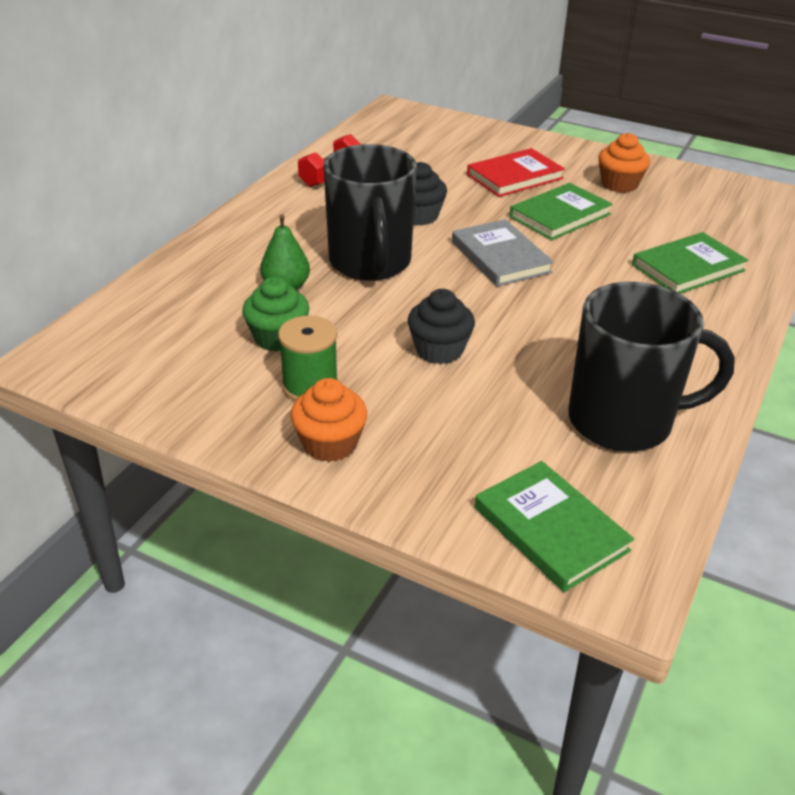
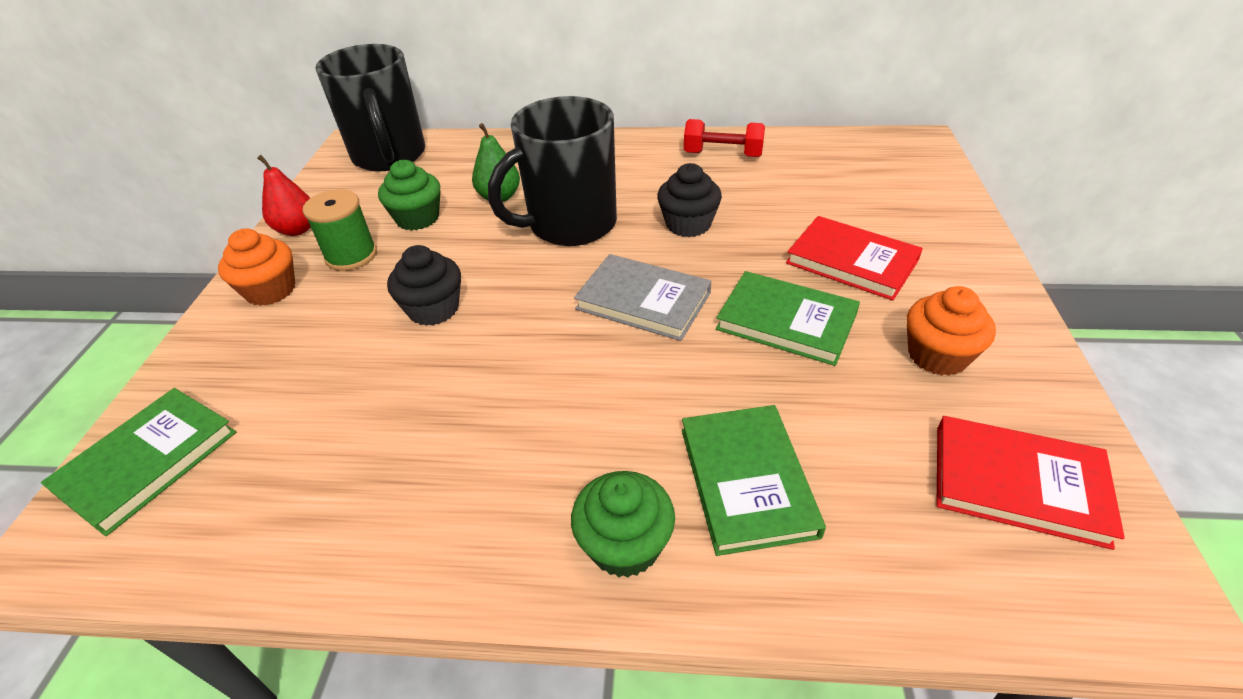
camera: 70 degrees right, 5 degrees up
(220, 418) = (297, 229): none -> red pear
(500, 257) = (643, 301): grey book -> grey book turned 75 degrees clockwise
(623, 421) = (339, 482): black mug -> black mug (389, 156)
(688, 268) = (747, 480): green book -> green book turned 45 degrees clockwise
(719, 200) = (1018, 484): none -> red book
(719, 317) = (625, 545): none -> green cupcake

